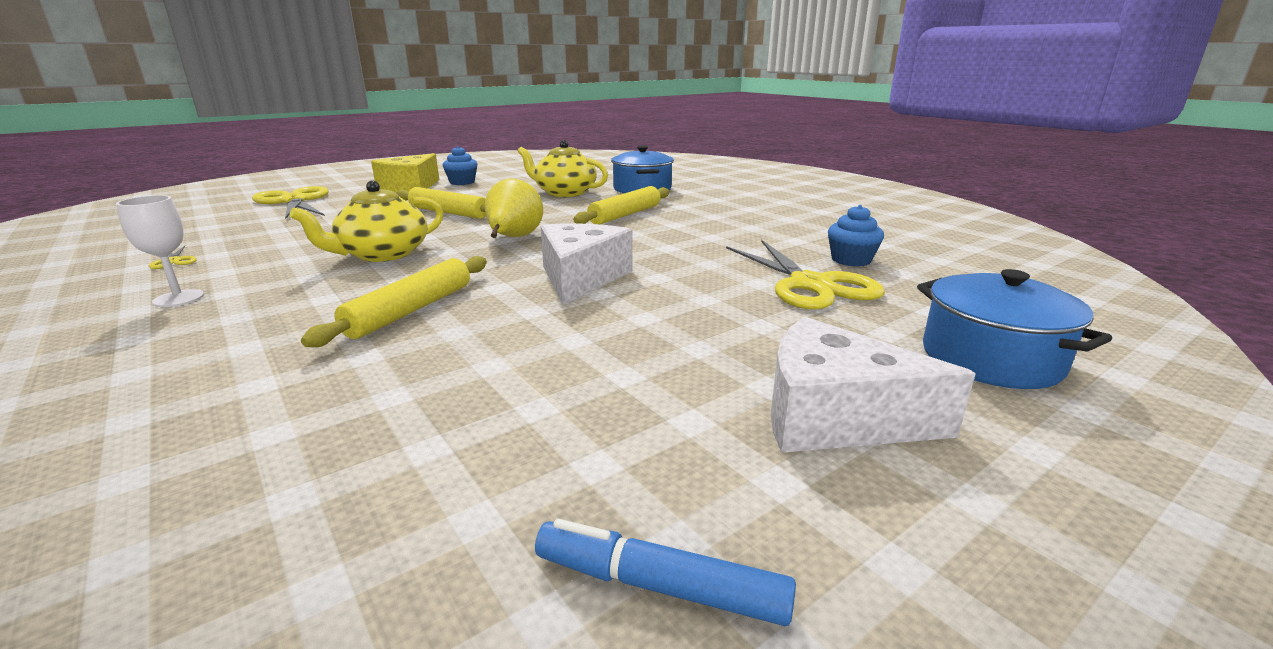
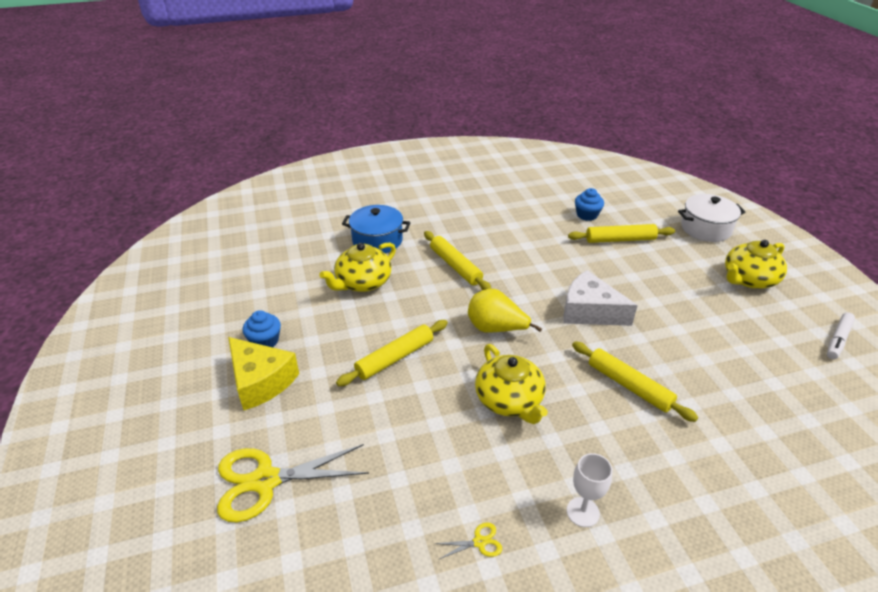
camera: 70 degrees left, 15 degrees up
(660, 586) = (838, 340): blue marker -> white marker
(810, 284) = (620, 239): yellow scissors -> yellow rolling pin
(834, 416) = (748, 279): white cheese -> yellow teapot
(990, 358) = (705, 229): blue pot -> white pot

